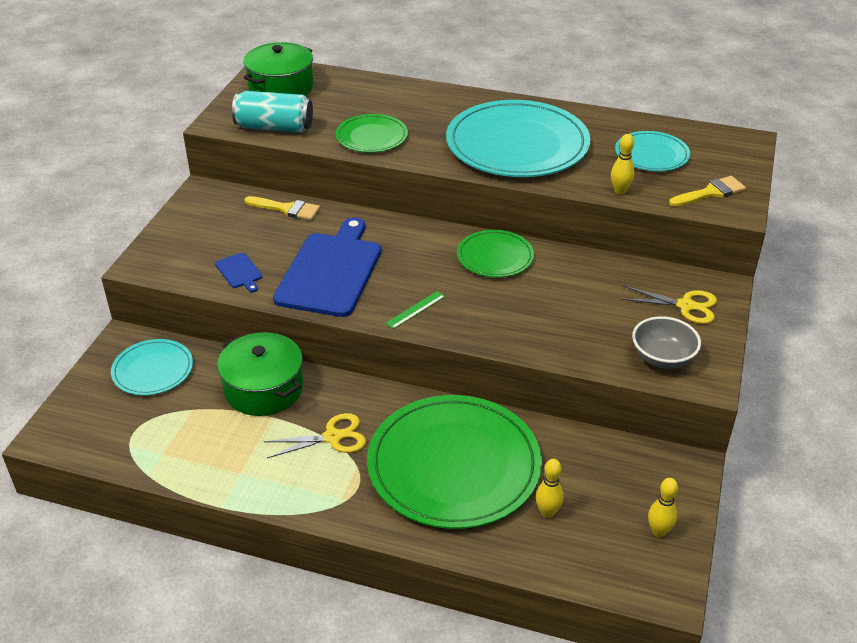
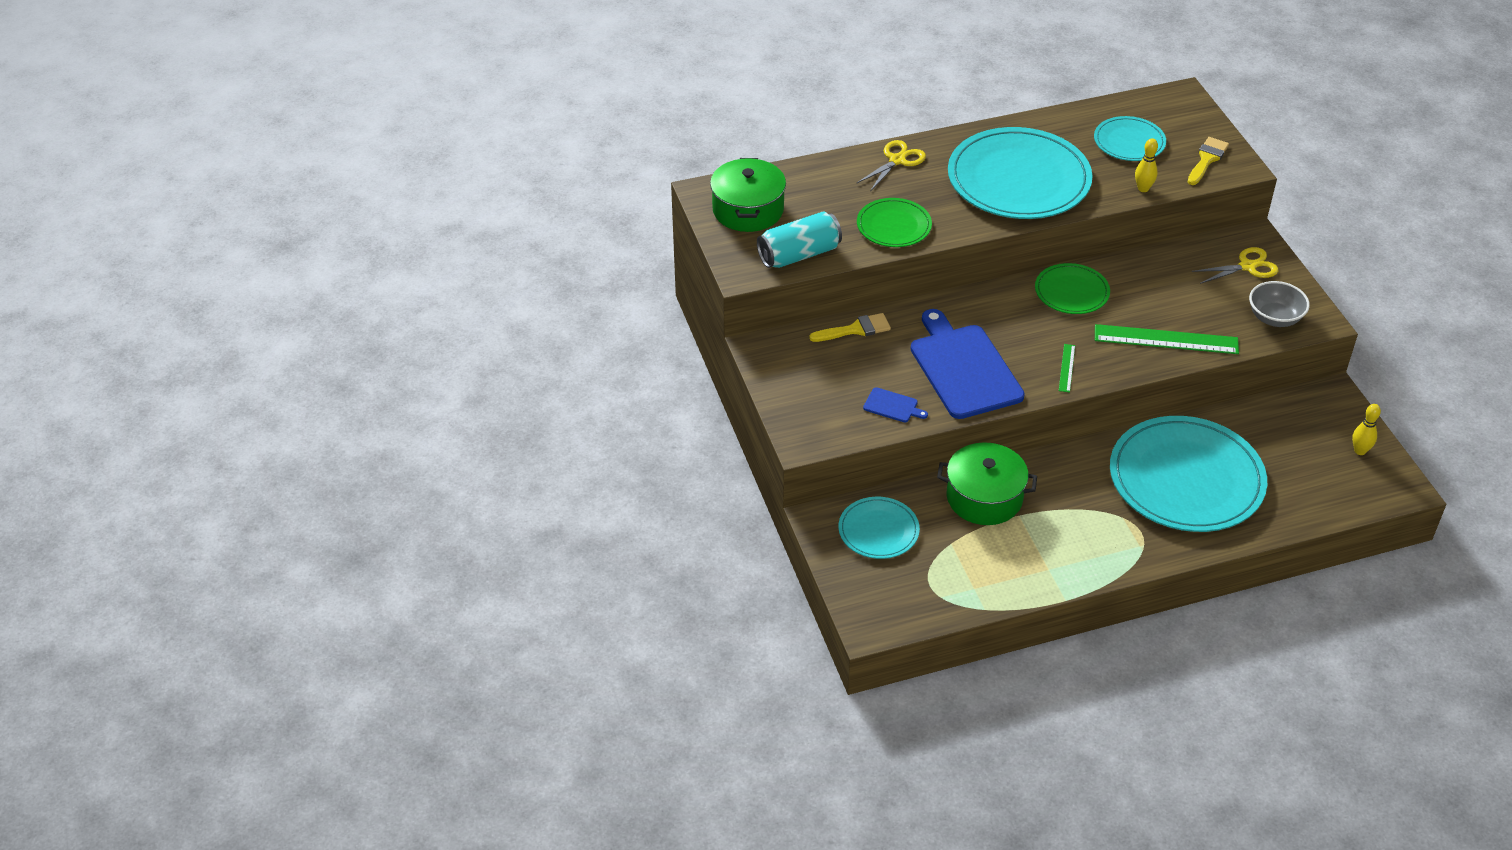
camera: 35 degrees left, 5 degrees up
(332, 437) = (1080, 506): yellow scissors -> yellow scissors (897, 160)
(454, 465) = (1186, 479): green plate -> turquoise plate
(533, 328) = (1166, 339): none -> green ruler
(547, 512) = (1281, 477): yellow bowling pin -> none

